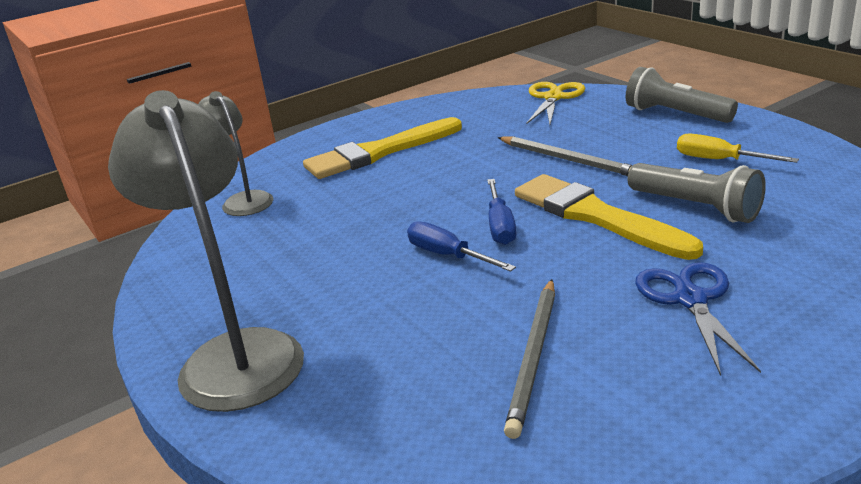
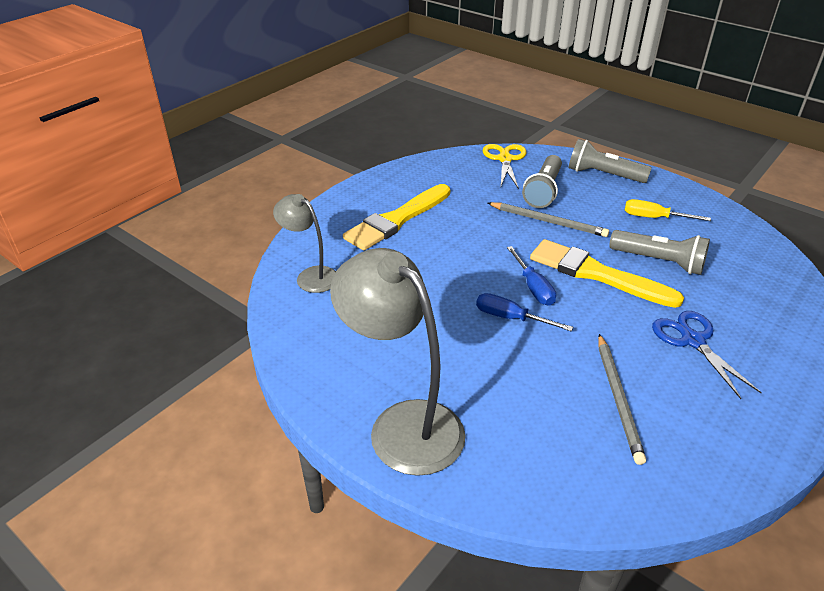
camera: 20 degrees left, 10 degrees up
(581, 129) = (543, 191): none -> grey flashlight

